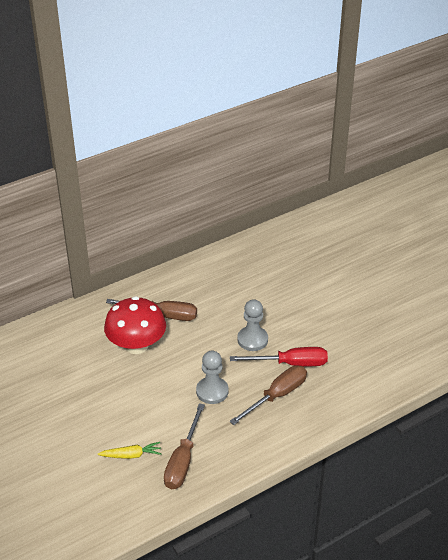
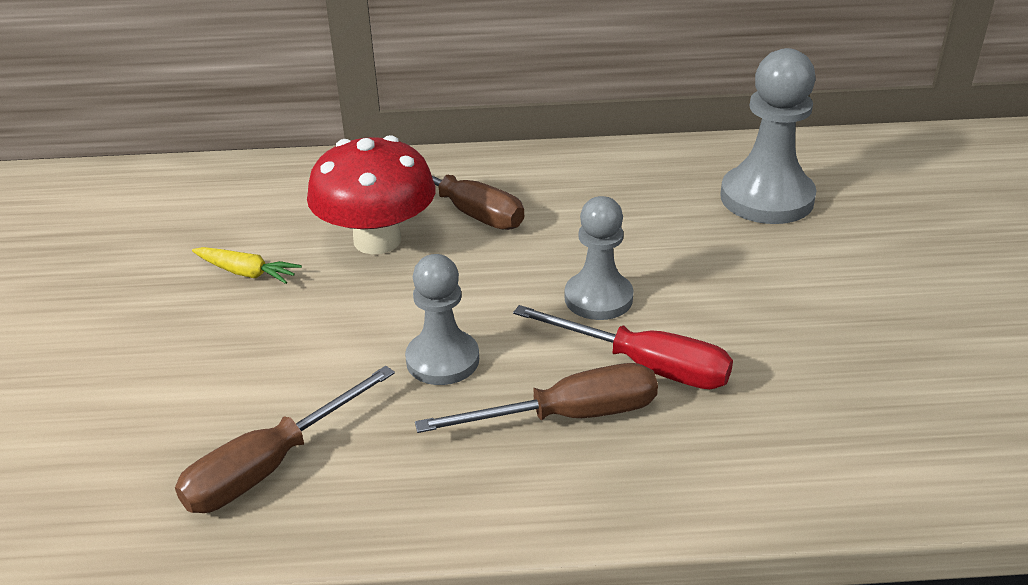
camera: 30 degrees right, 5 degrees down
(131, 455) = (189, 415): yellow carrot -> yellow carrot (246, 273)
(287, 263) = (766, 198): none -> grey pawn

